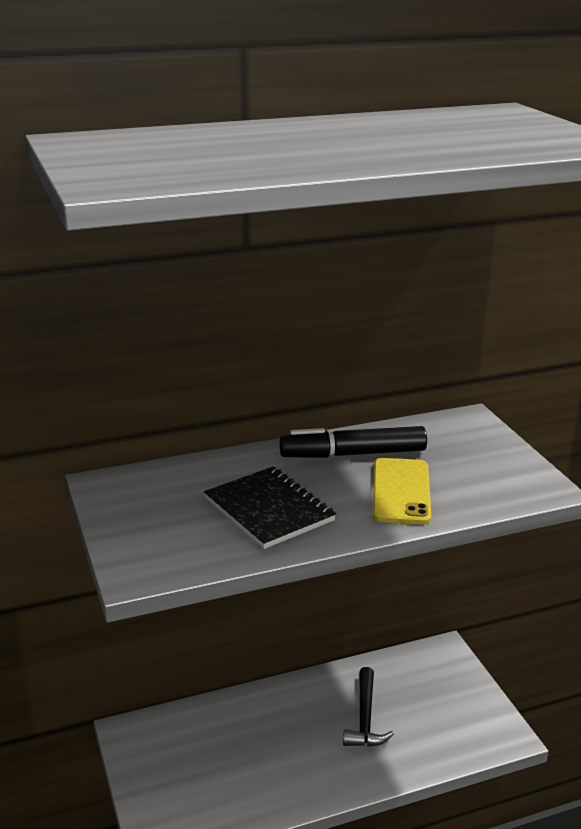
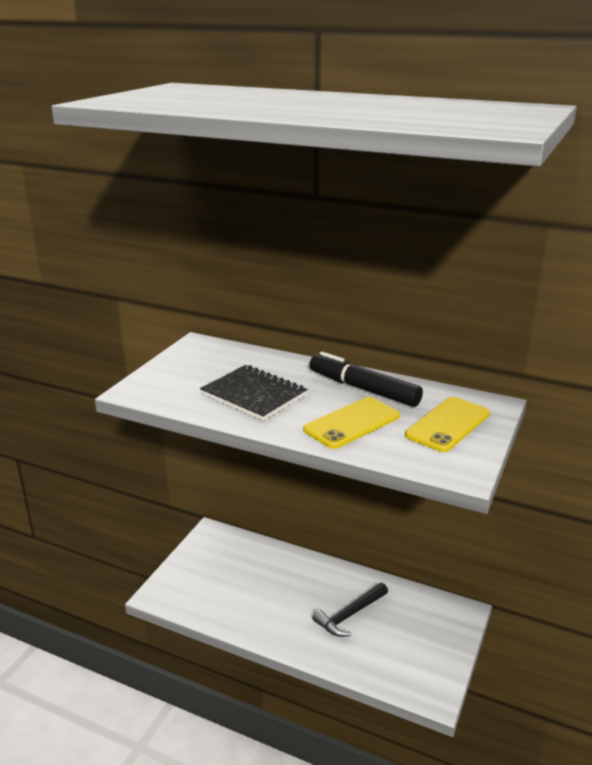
camera: 45 degrees right, 0 degrees up
(269, 510) = (254, 395): black notebook -> black notebook turned 60 degrees counterclockwise
(469, 453) = (447, 424): none -> yellow phone

